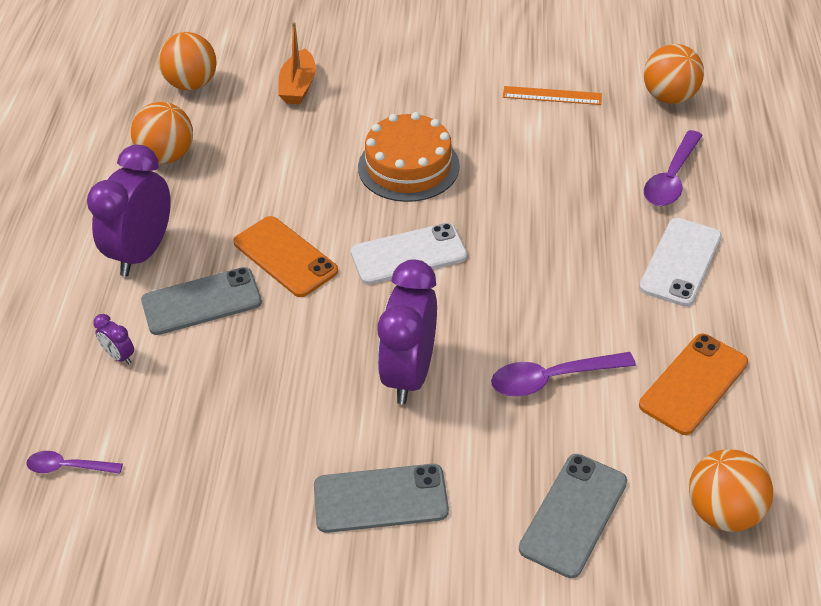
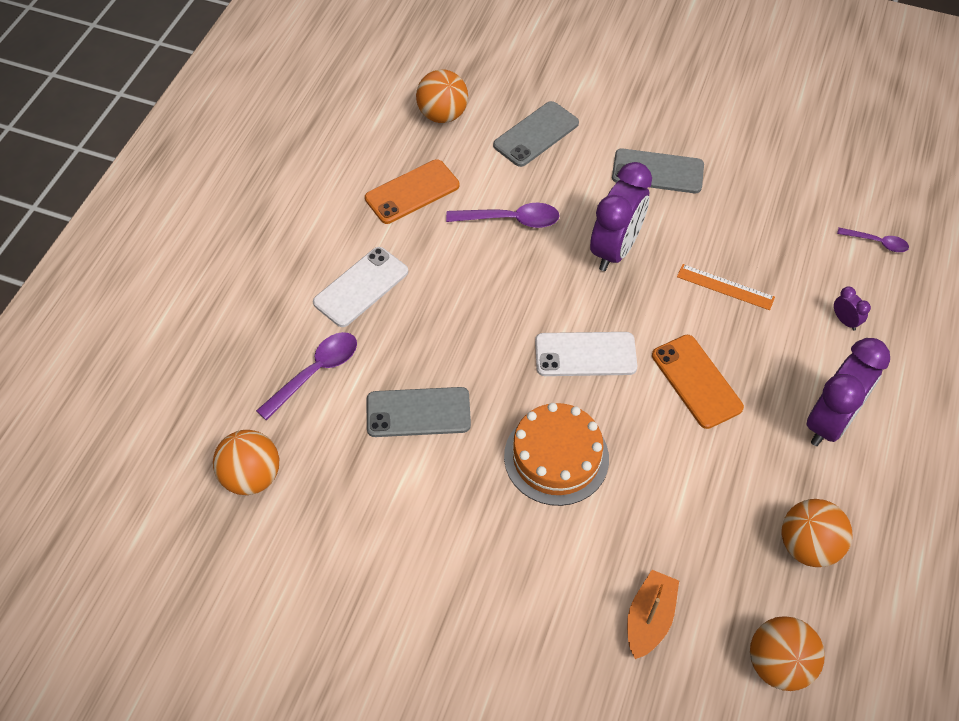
camera: 165 degrees left, 10 degrees up
(201, 301) = (775, 354): grey phone -> grey phone (418, 412)
(552, 95) = (371, 516): orange ruler -> orange ruler (725, 287)

